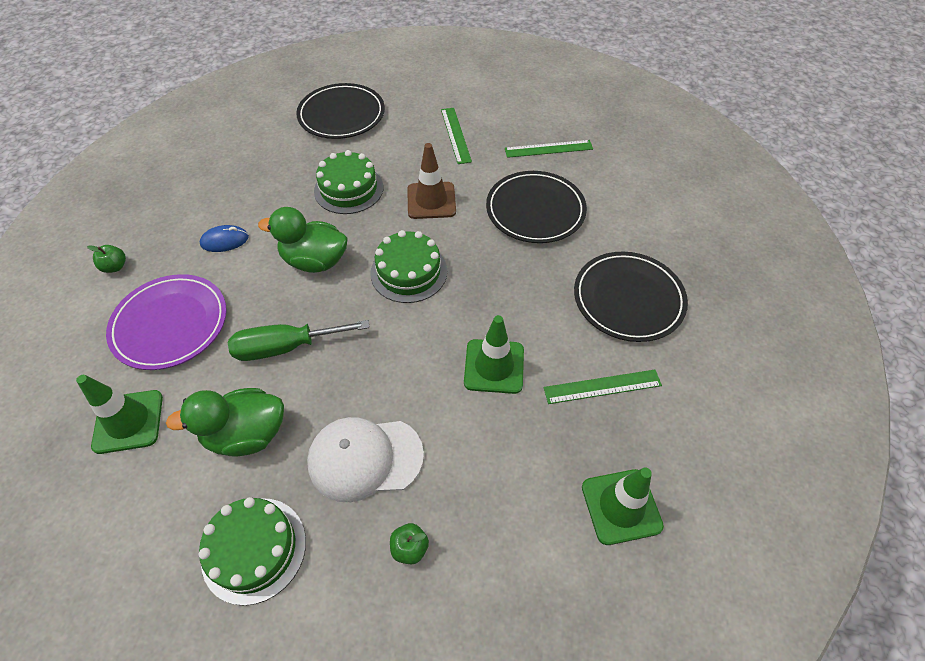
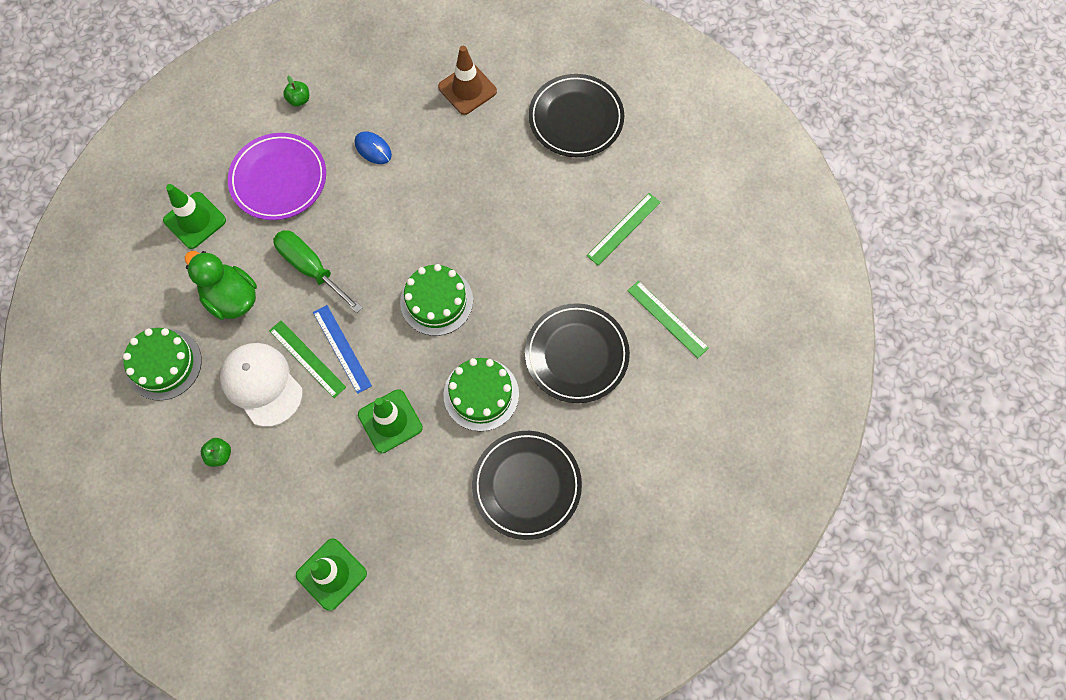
camera: 55 degrees right, 15 degrees up
(315, 261) = (399, 226): green duck -> none
(349, 189) = (491, 193): green cake -> green cake (481, 394)
(389, 366) = (342, 348): none -> blue ruler
(431, 201) = (525, 265): brown traffic cone -> brown traffic cone (467, 89)
(602, 386) = (424, 510): green ruler -> green ruler (307, 358)

